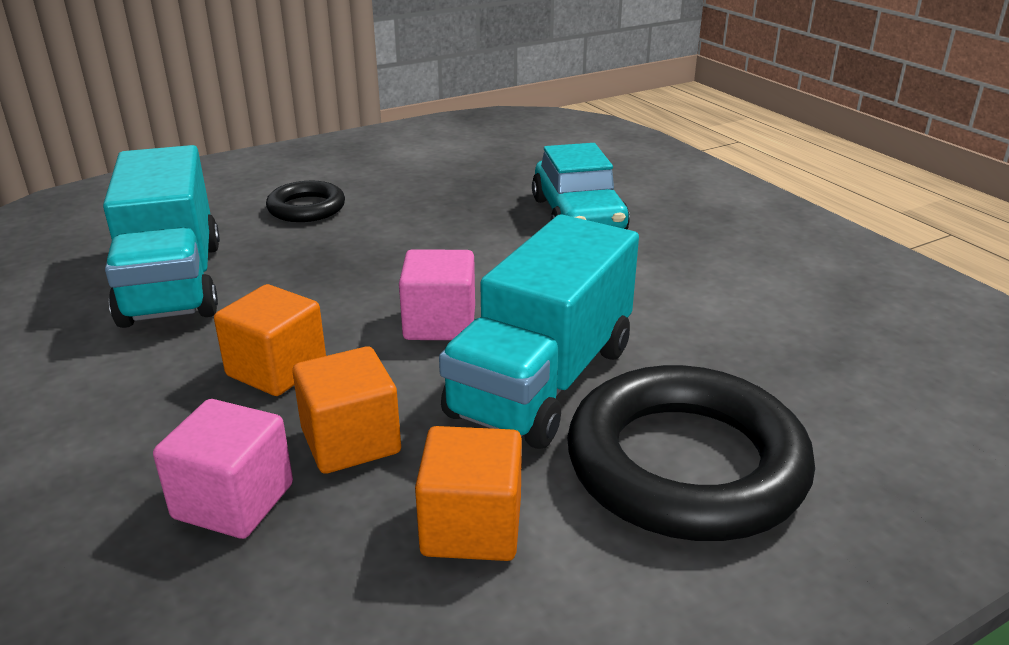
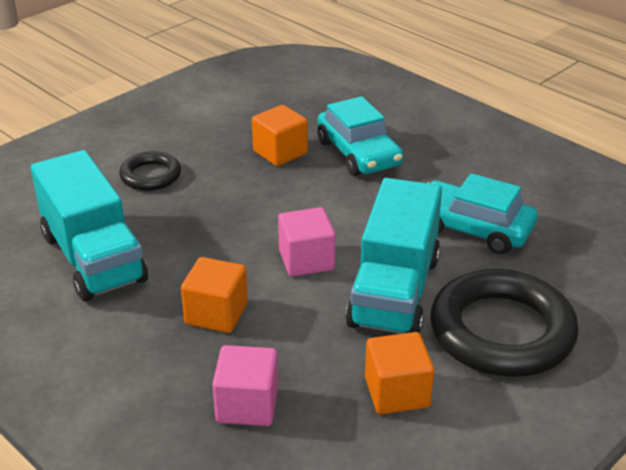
camera: 15 degrees left, 5 degrees up
(351, 441) = (296, 354): orange cube -> orange cube (280, 152)
(696, 319) = (472, 229): none -> turquoise car

